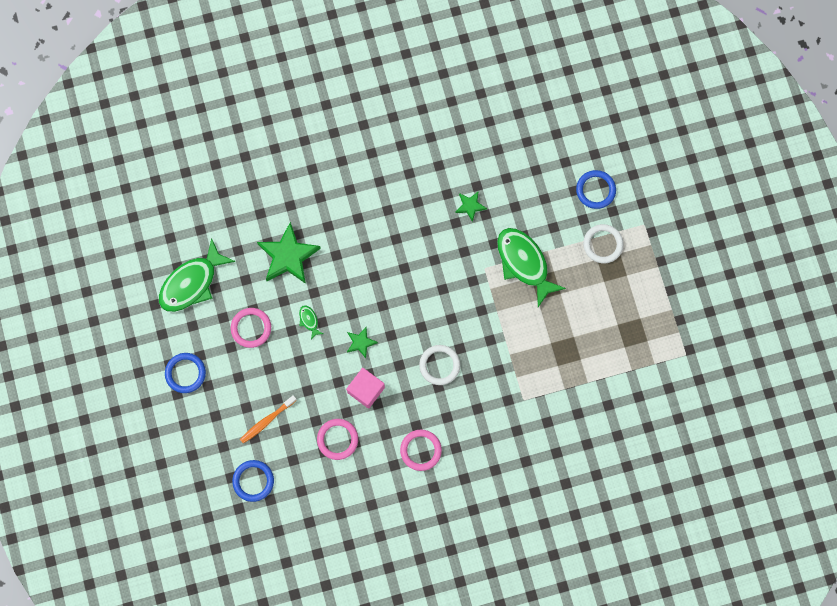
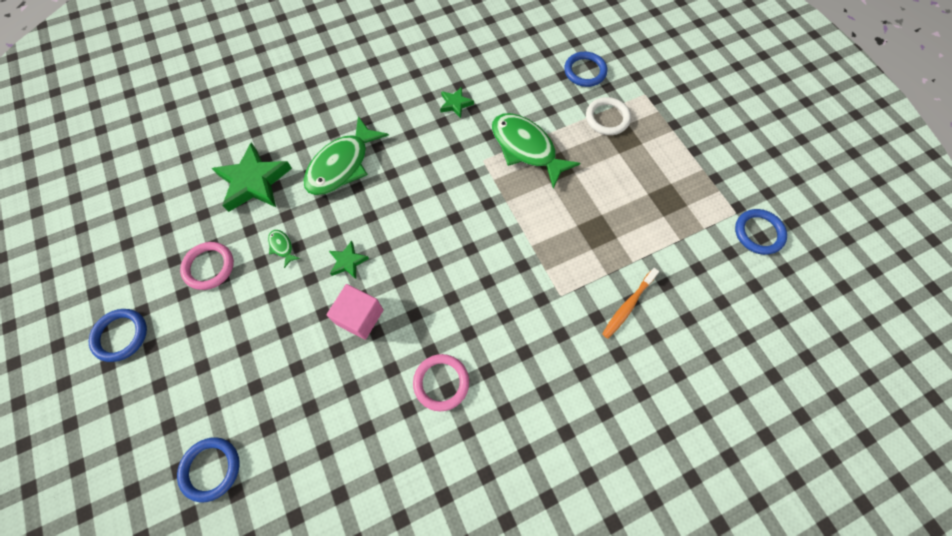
camera: 10 degrees left, 10 degrees down
(192, 283) = (136, 227): green fish -> green fish (342, 165)
(267, 421) = (230, 379): orange toothbrush -> orange toothbrush (628, 306)
(337, 439) = (327, 387): pink ring -> none
(439, 365) = (449, 272): white ring -> none
(697, 375) = (758, 233): none -> blue ring

